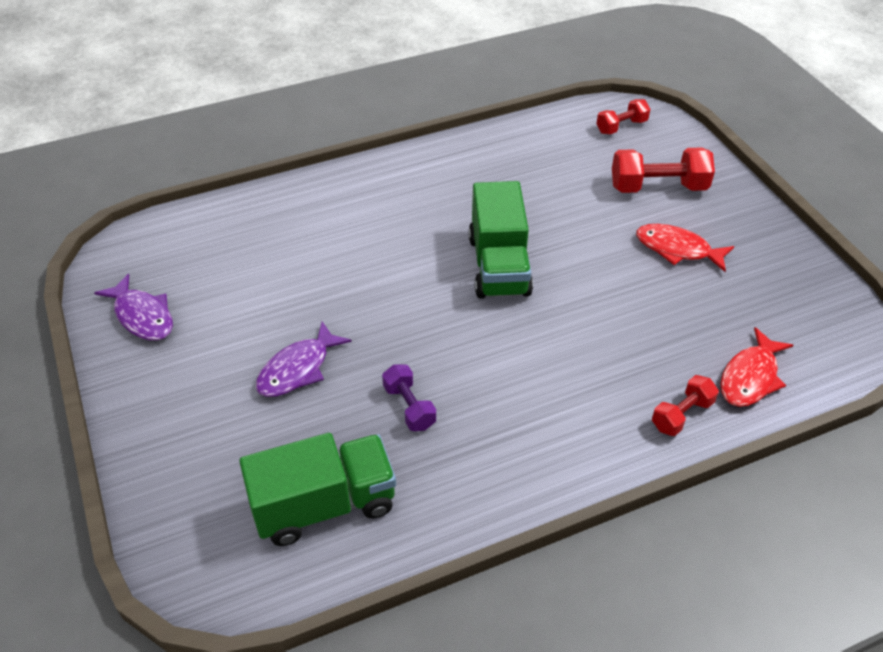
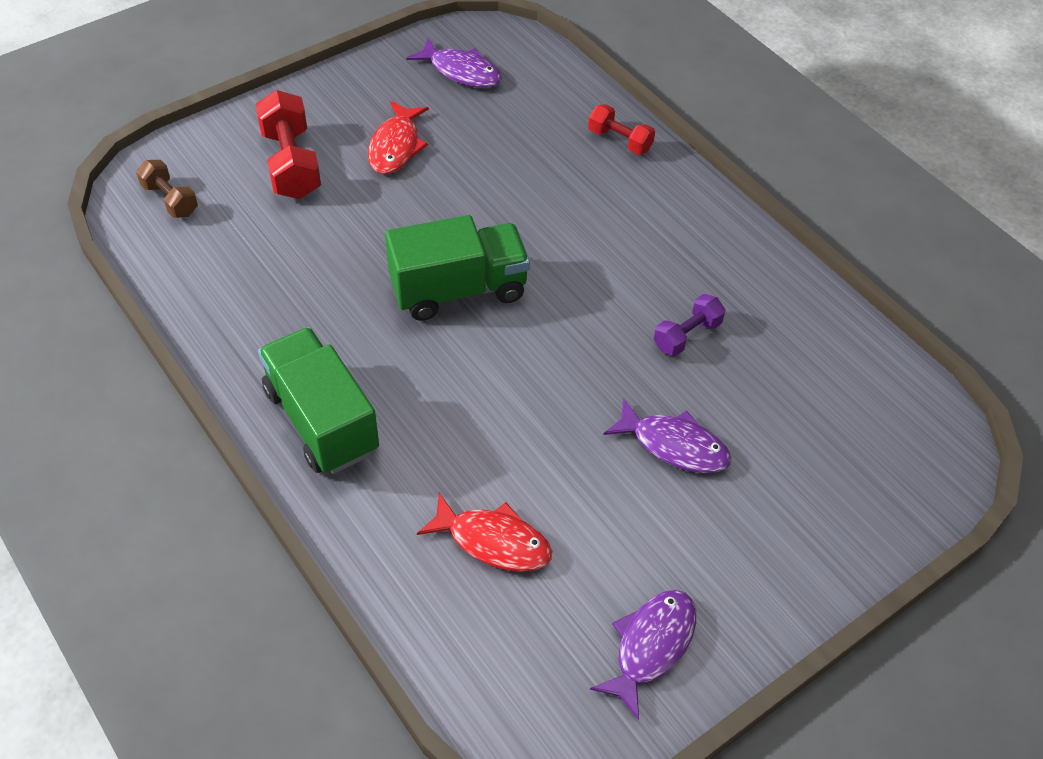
camera: 105 degrees left, 5 degrees up
(324, 504) = (826, 379): green truck -> green truck (321, 420)
(621, 126) = (170, 200): red dumbbell -> brown dumbbell
(750, 377) = (559, 98): red fish -> red fish (493, 541)
(789, 307) = (461, 71): none -> purple fish

